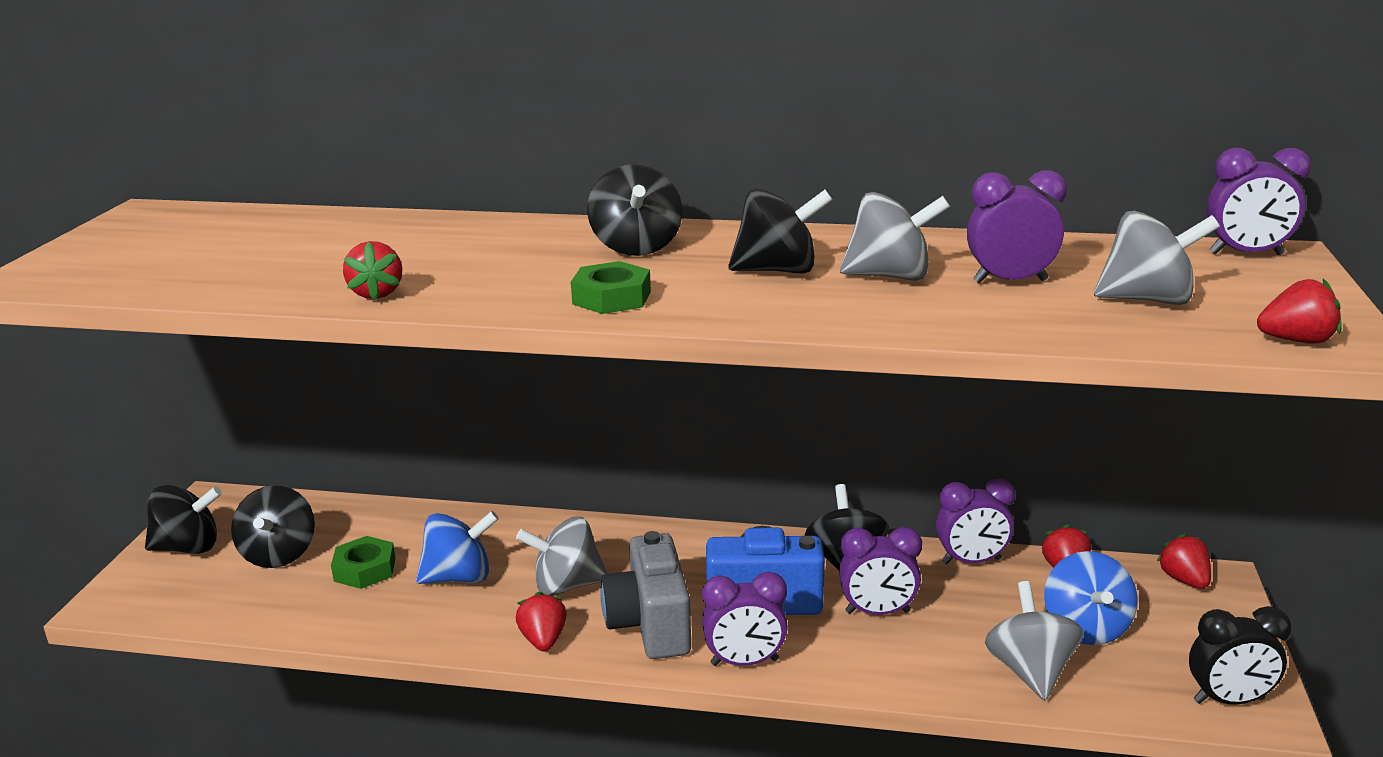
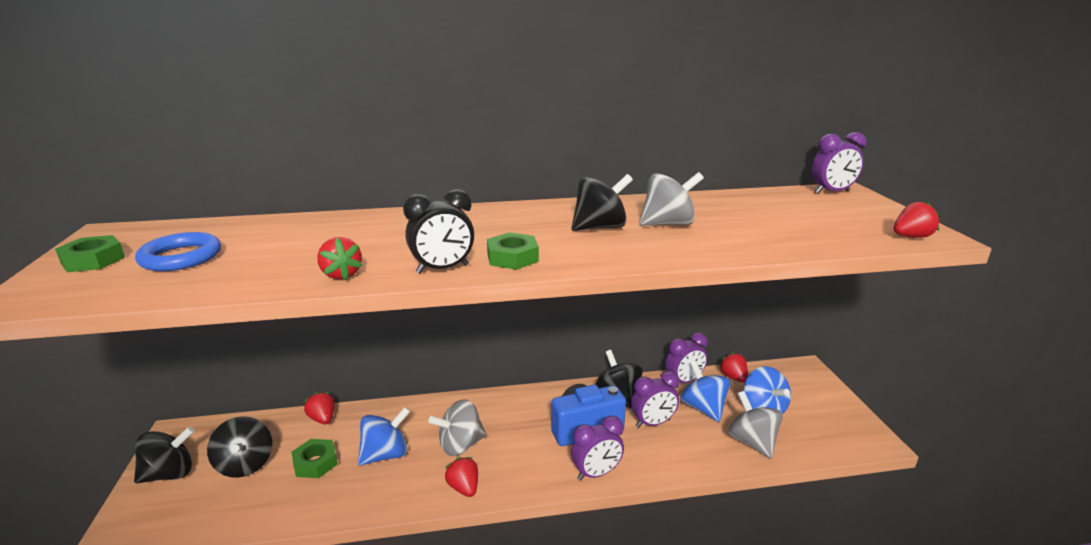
camera: 20 degrees left, 0 degrees up
(115, 244) = (93, 260): none -> green nut
(209, 251) = (181, 257): none -> blue ring
(636, 247) = (498, 222): black spinning top -> none
(650, 625) = (527, 461): grey camera -> none
(978, 606) = (703, 408): none -> blue spinning top
(1010, 281) = (735, 220): purple clock -> none
(1148, 300) = (815, 222): grey spinning top -> none
(1184, 580) = (791, 371): red strawberry -> red strawberry (322, 419)
(1228, 700) = (855, 436): black clock -> black clock (443, 269)

